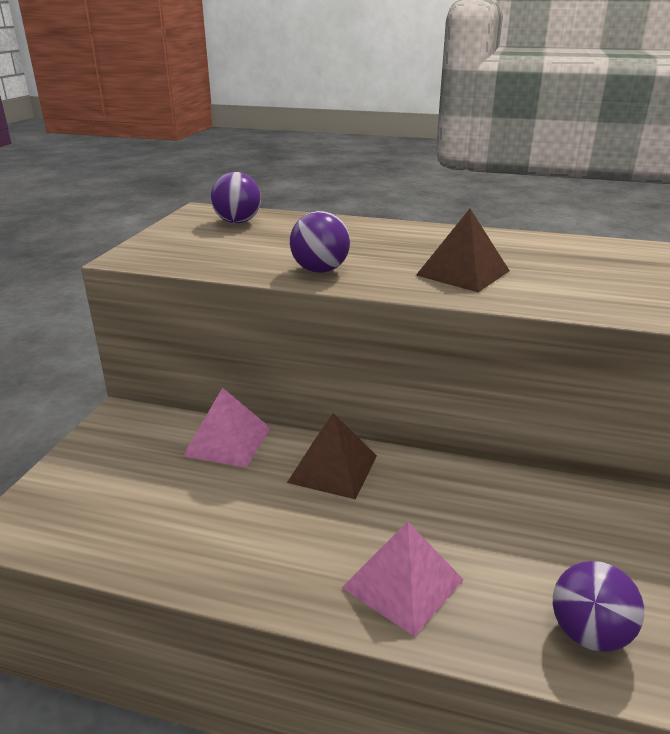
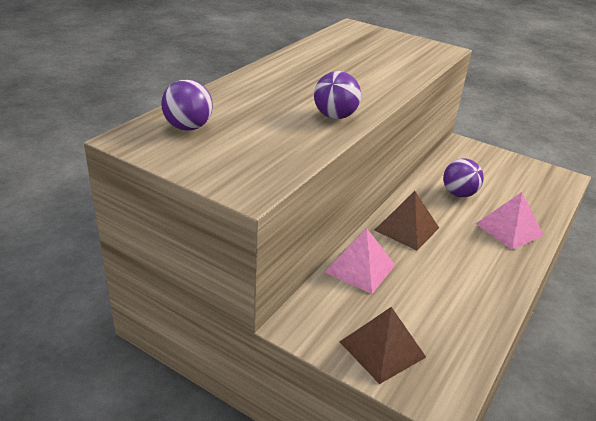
camera: 75 degrees left, 5 degrees up
(463, 273) = (363, 77): brown pyramid -> brown pyramid (382, 349)
(588, 633) = (540, 190): purple ball -> purple ball (459, 194)

